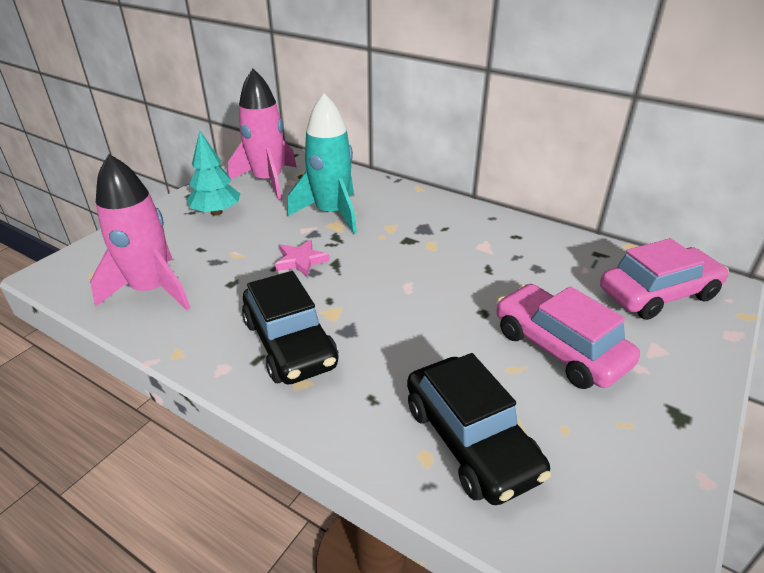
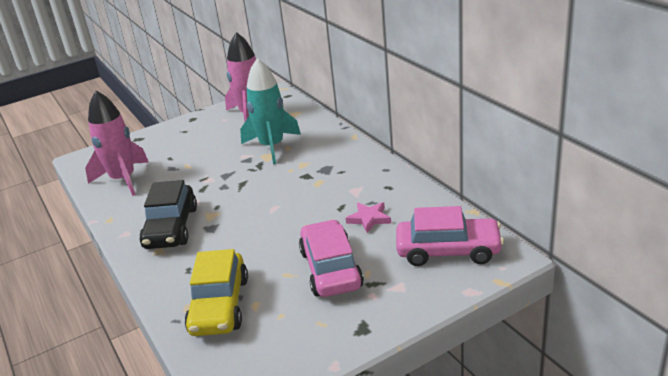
camera: 30 degrees right, 5 degrees down
(216, 212) = (199, 134): turquoise tree -> none
(301, 261) = (222, 177): pink star -> pink star (369, 219)
(470, 440) = (220, 305): black car -> yellow car

